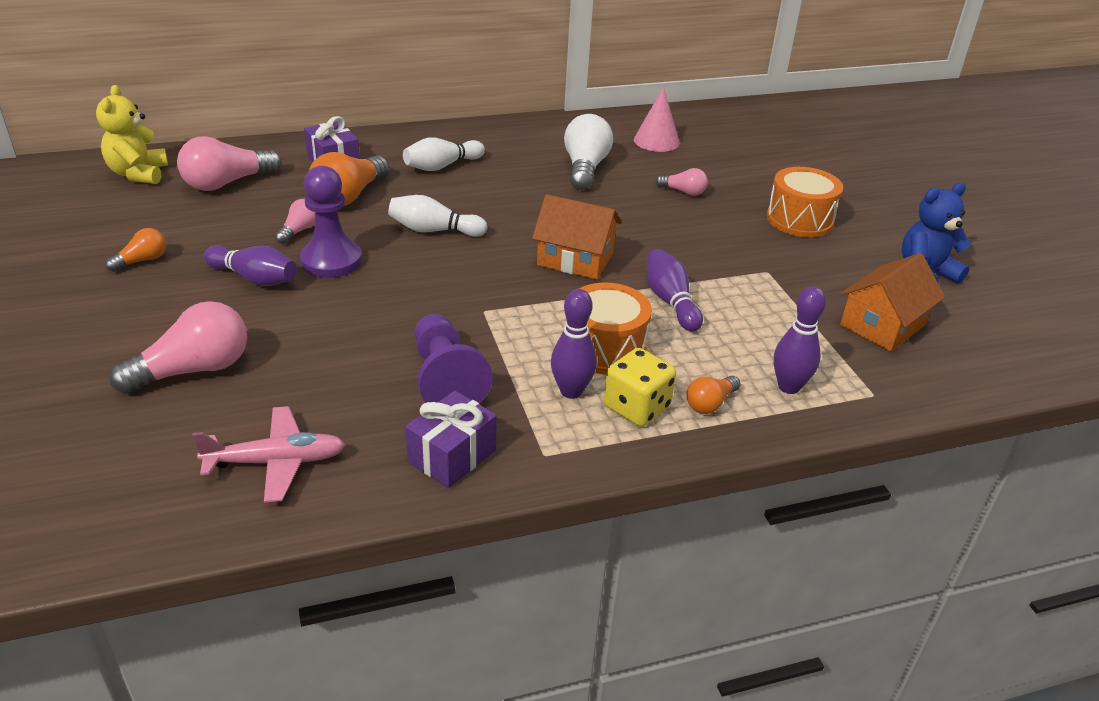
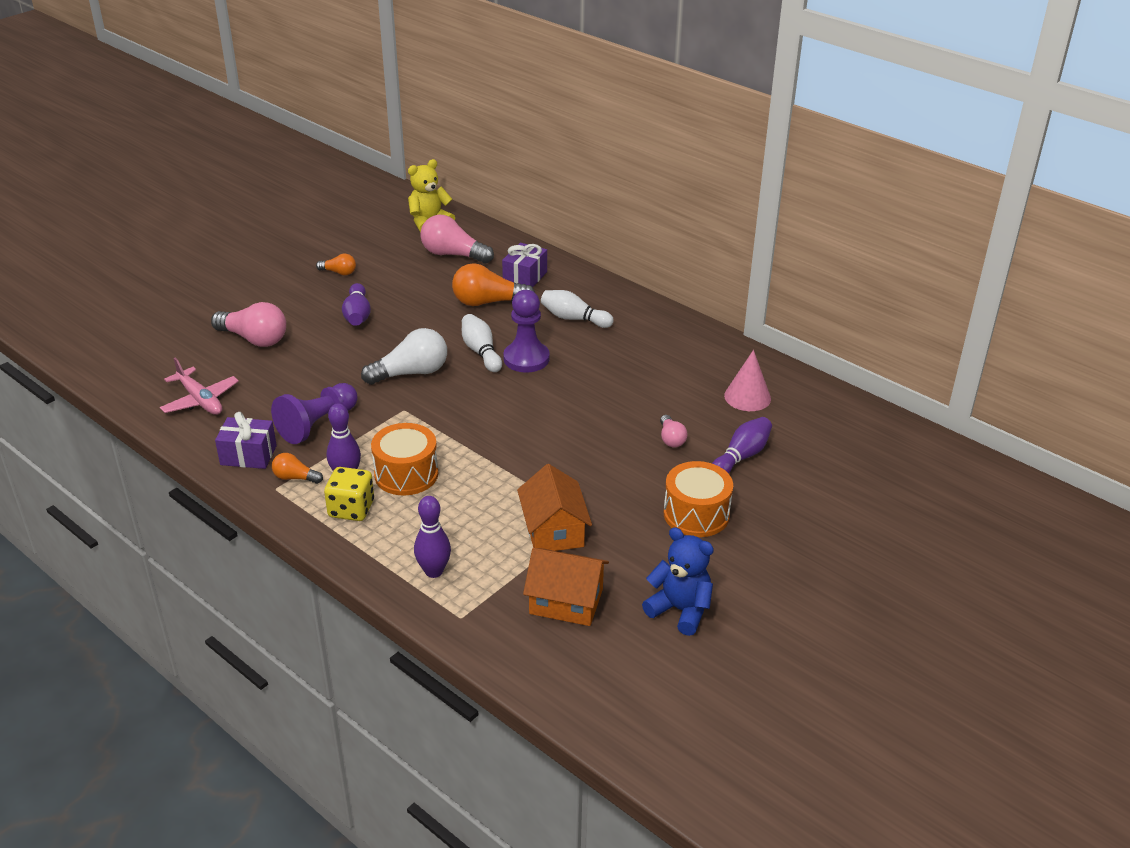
camera: 60 degrees right, 0 degrees up
(300, 230) = (426, 305): pink light bulb -> none
(331, 261) = (403, 331): purple pawn -> purple pawn (526, 359)
(575, 259) = (507, 423): orange house -> orange house (553, 530)
(585, 168) = (651, 379): white light bulb -> white light bulb (411, 373)
(670, 301) = (493, 484): purple bowling pin -> purple bowling pin (741, 456)
(710, 403) = (382, 539): orange light bulb -> orange light bulb (295, 478)

